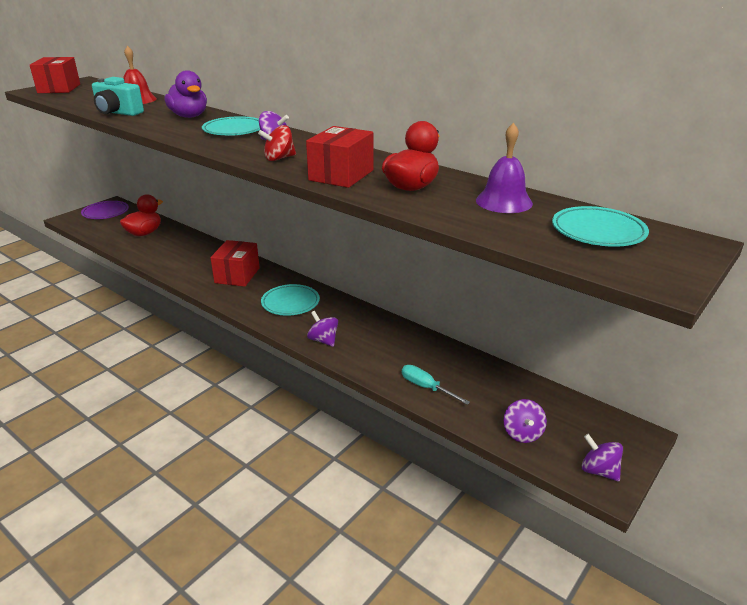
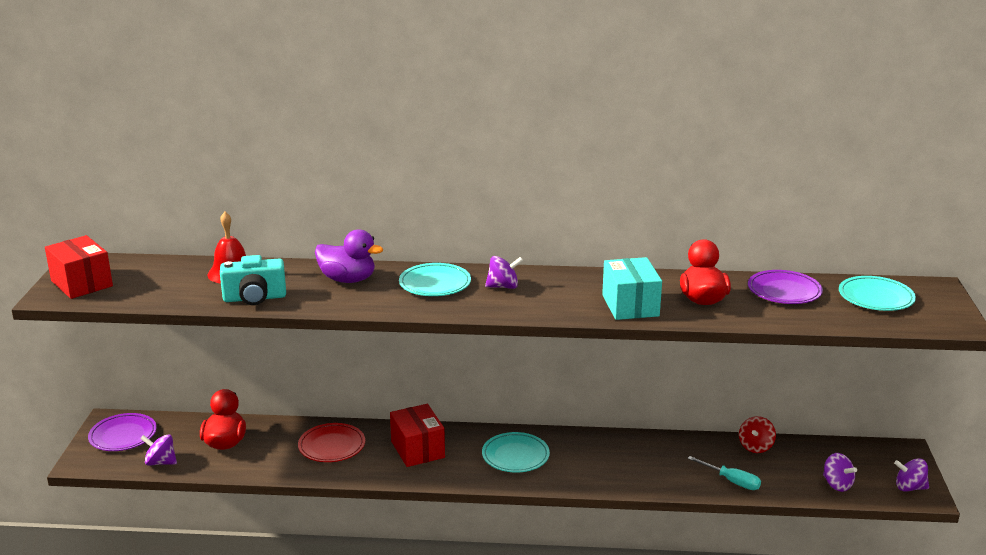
camera: 35 degrees left, 5 degrees down
(193, 255) = (332, 446): none -> red plate
(279, 158) = (545, 304): red spinning top -> red spinning top (755, 447)
(323, 340) = (597, 478): purple spinning top -> purple spinning top (161, 462)
(341, 175) = (630, 305): red box -> turquoise box
(426, 387) = (731, 481): turquoise screwdriver -> turquoise screwdriver turned 150 degrees counterclockwise
(504, 201) = (784, 291): purple bell -> purple plate

